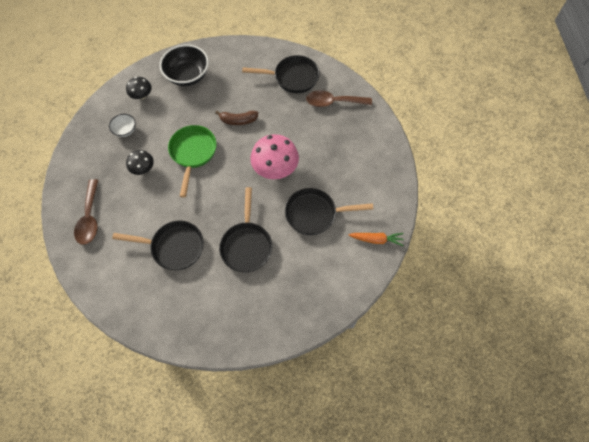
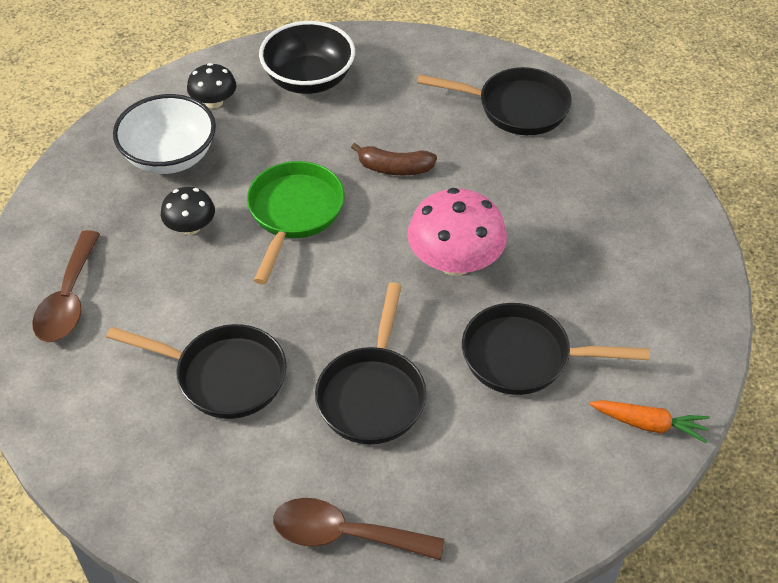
camera: 10 degrees right, 15 degrees down
(125, 130) = (170, 156): white bowl -> white bowl, size x1.92
(333, 102) = (592, 160): brown spoon -> brown spoon (344, 534)

